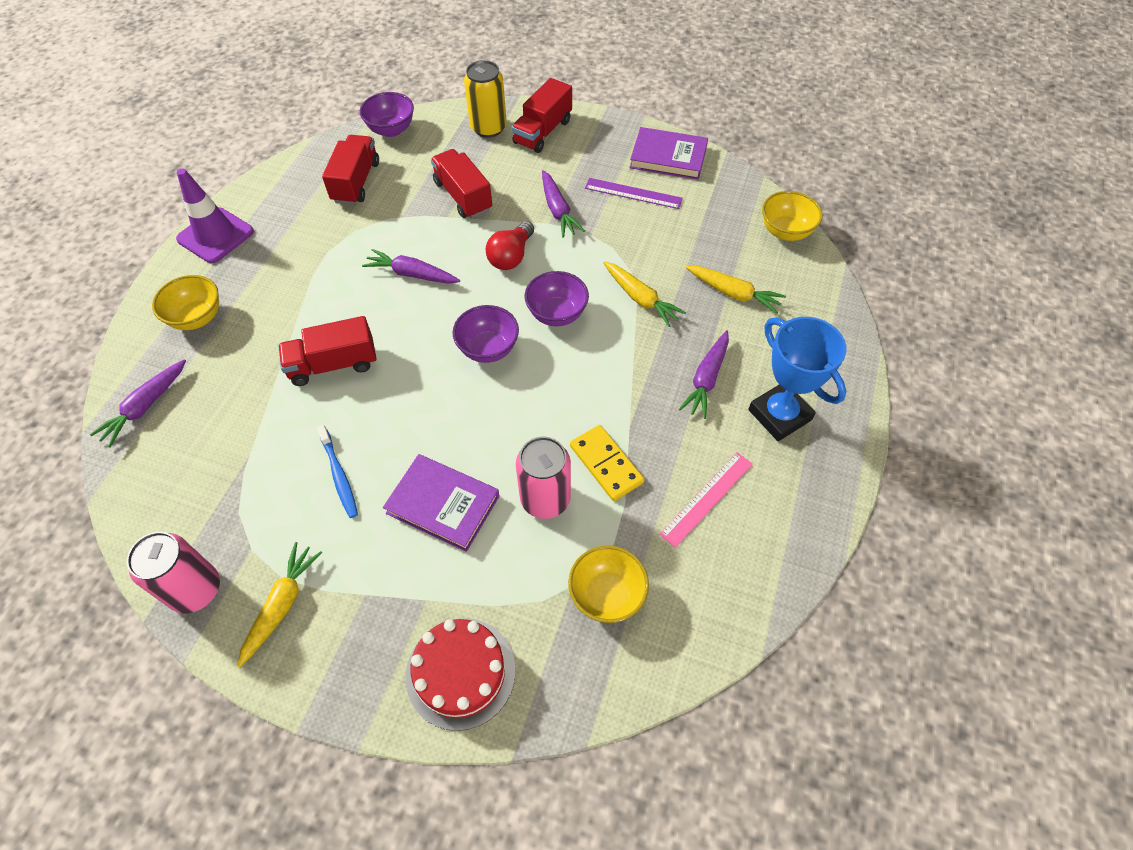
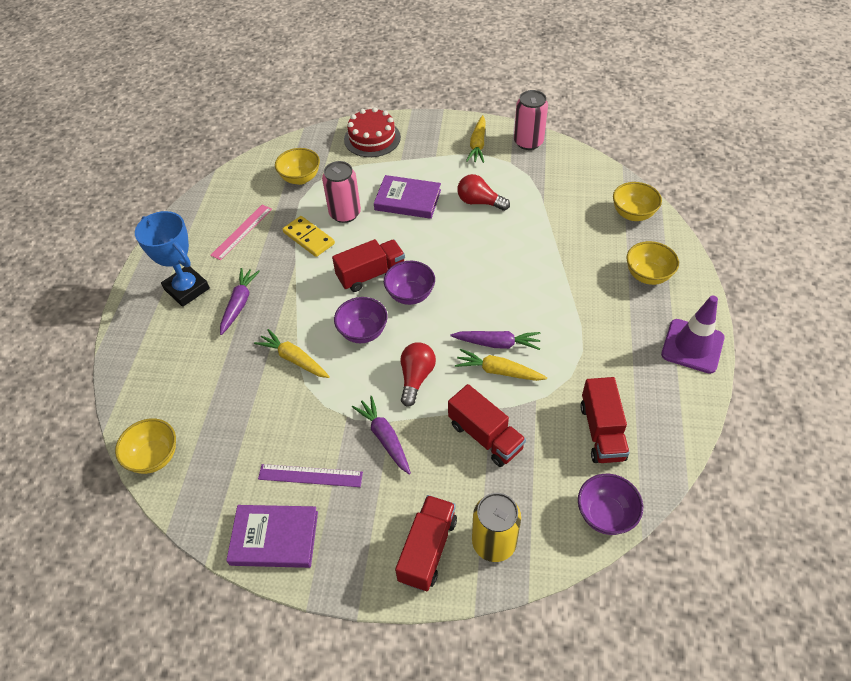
camera: 170 degrees right, 5 degrees down
(145, 407) = (633, 214): purple carrot -> yellow bowl
(333, 364) = (521, 263): red truck -> red truck (371, 274)
(339, 475) = (479, 202): blue toothbrush -> red light bulb
(734, 293) = (212, 379): yellow carrot -> yellow carrot (498, 371)

